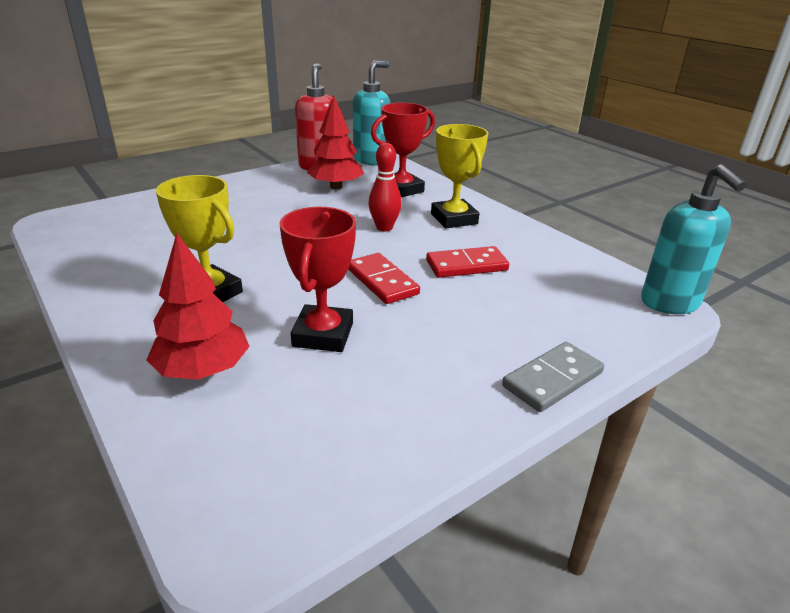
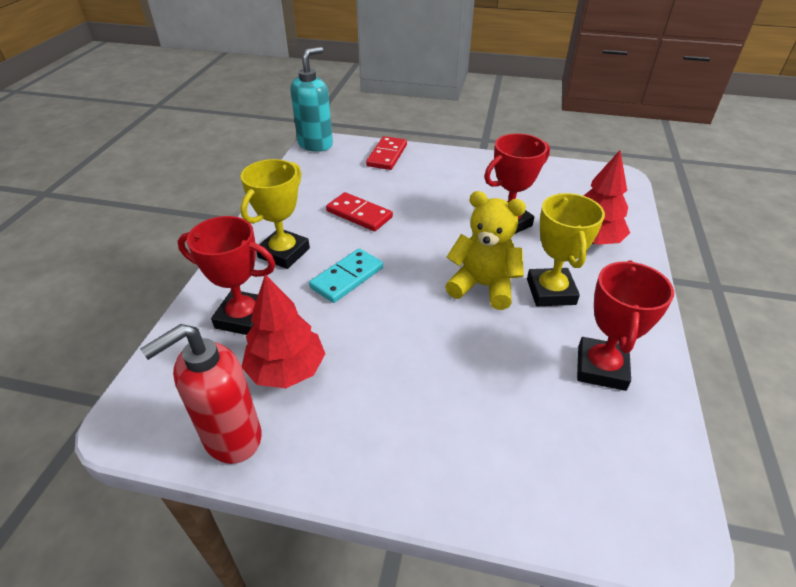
camera: 130 degrees left, 10 degrees up
(128, 265) = (601, 368): none -> red trophy
(276, 269) = (483, 286): none -> yellow teddy bear
(371, 160) = (155, 404): turquoise soap dispenser -> none
(382, 281) = (427, 234): red domino -> red domino (387, 155)
(384, 228) = (347, 278): red bowling pin -> turquoise domino
(553, 379) = (434, 153): grey domino -> none

